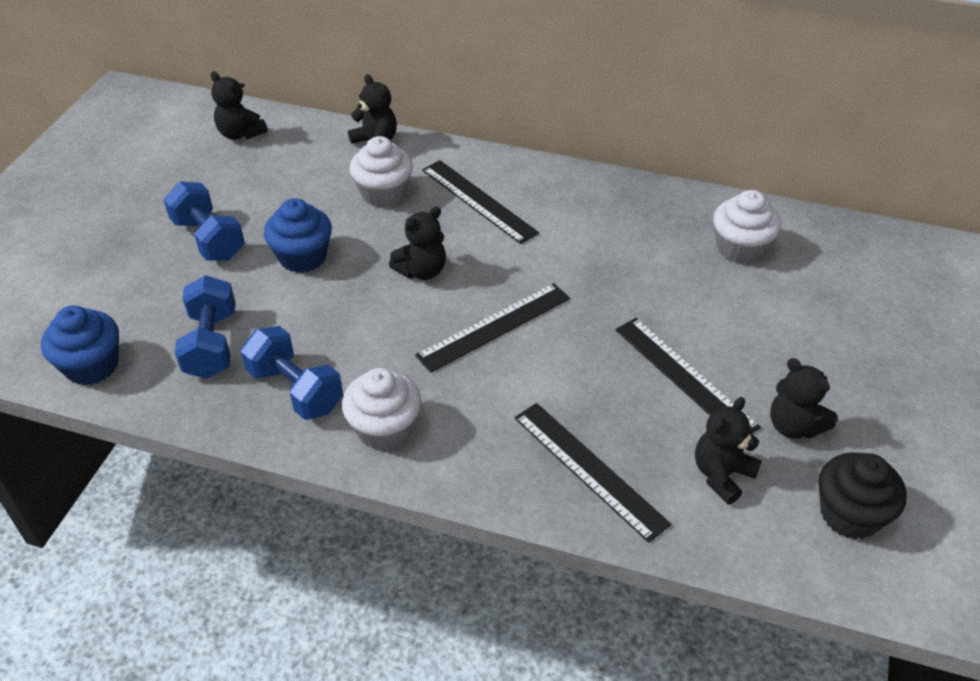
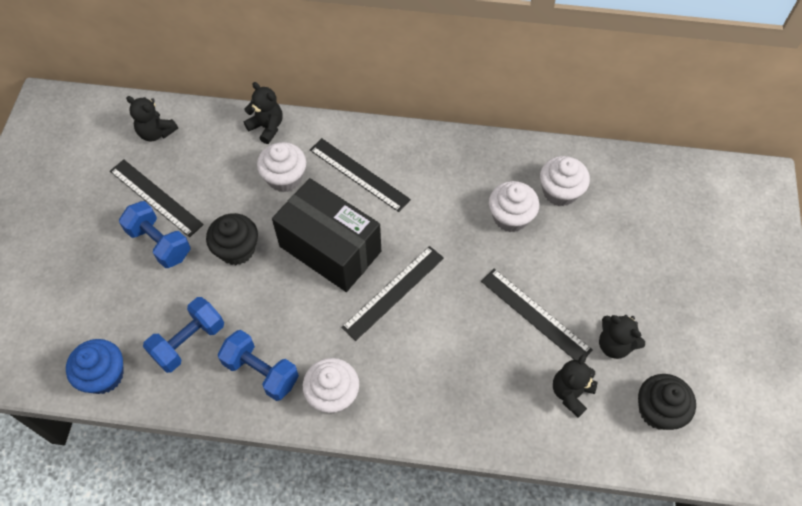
camera: 10 degrees left, 15 degrees up
(211, 344) = (188, 341): blue dumbbell -> blue dumbbell turned 60 degrees clockwise
(302, 257) = (237, 249): blue cupcake -> black cupcake
(422, 271) = (330, 249): black teddy bear -> black box
(589, 469) = (481, 404): black ruler -> black ruler (156, 197)
(668, 267) = (510, 217): none -> white cupcake

